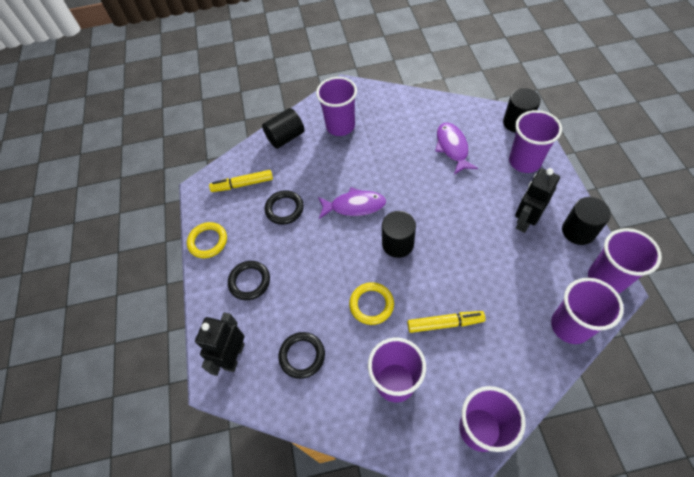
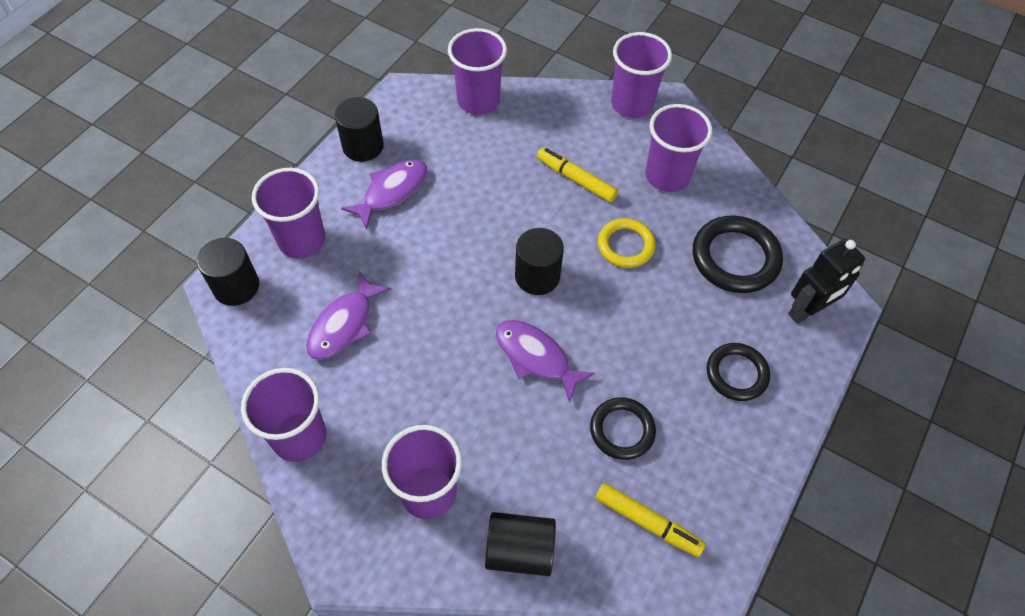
camera: 145 degrees left, 0 degrees up
(208, 241) = (756, 472): yellow ring -> none
(302, 356) = (735, 258): black ring -> black ring, size x1.54
(525, 221) = (392, 191): black robot -> purple fish
(606, 278) = (401, 102): purple cup -> purple cup (299, 437)

